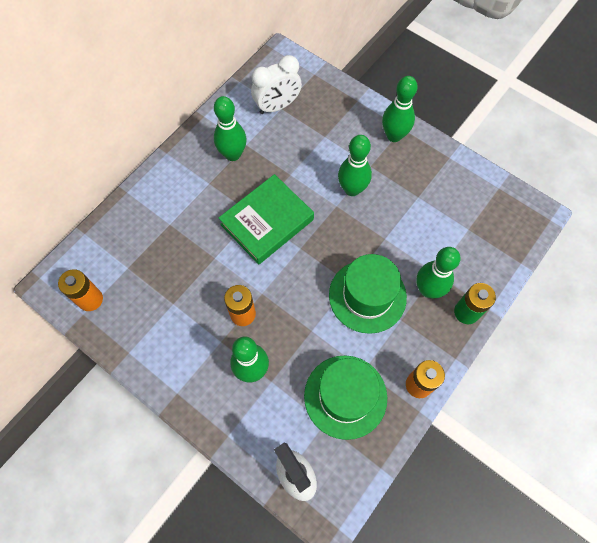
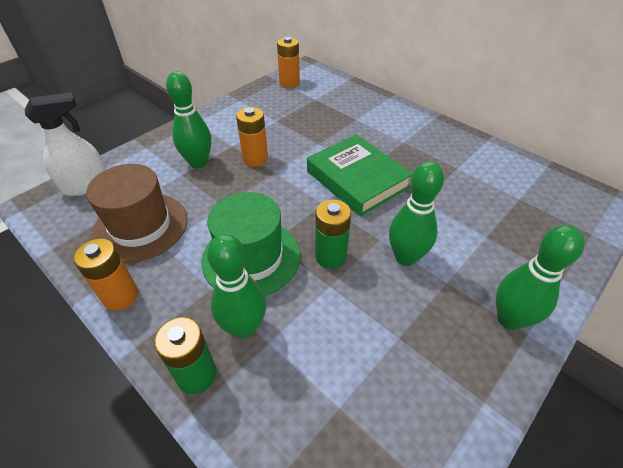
camera: 95 degrees right, 20 degrees down
(233, 154) = (442, 158): green bowling pin -> none
(277, 106) = (521, 195): white clock -> none
(345, 396) = (141, 226): green hat -> brown hat
(358, 239) = (330, 256): none -> green battery

